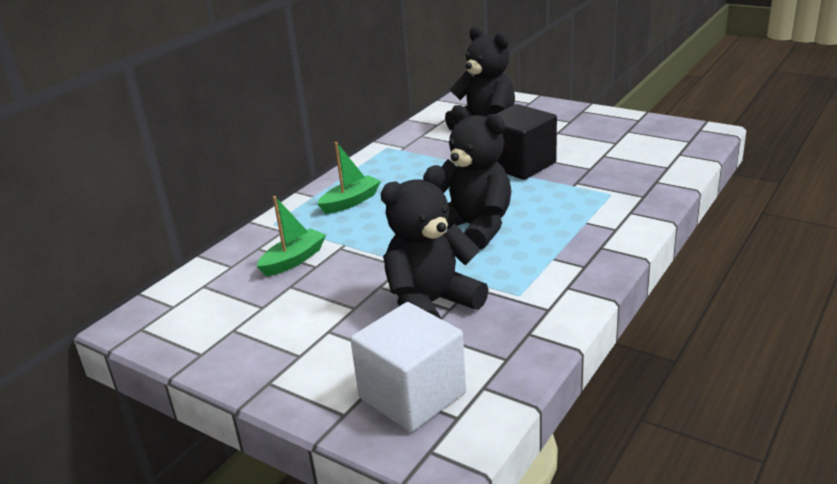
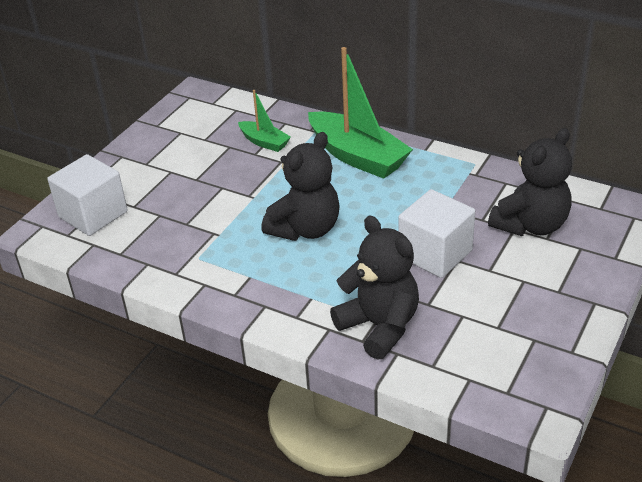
camera: 85 degrees right, 10 degrees up
(351, 202) = (357, 156): green boat -> green boat, size x1.96
(431, 304) = (193, 214): black teddy bear -> black teddy bear (379, 326)
(520, 165) = (435, 253): black cube -> white cube

